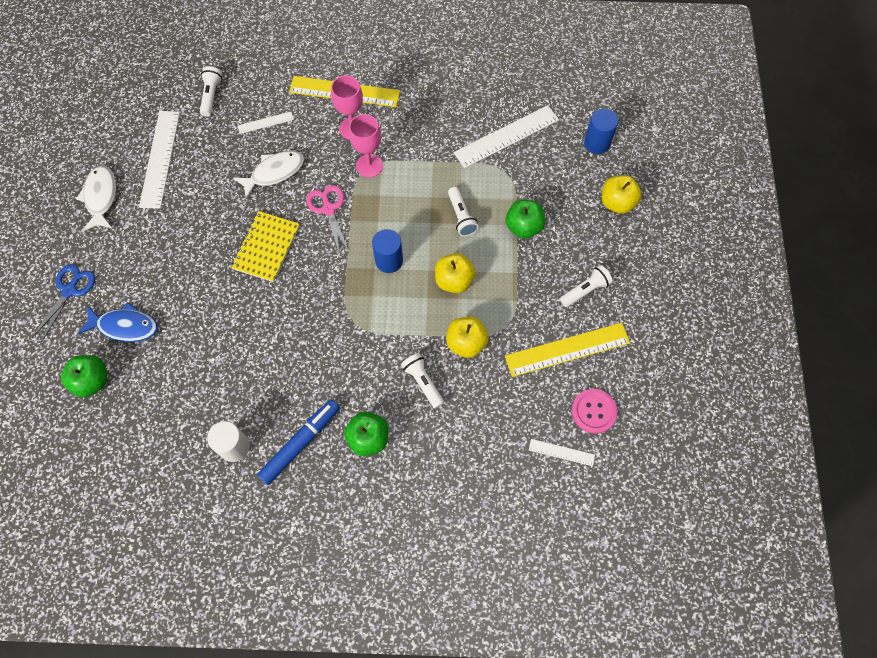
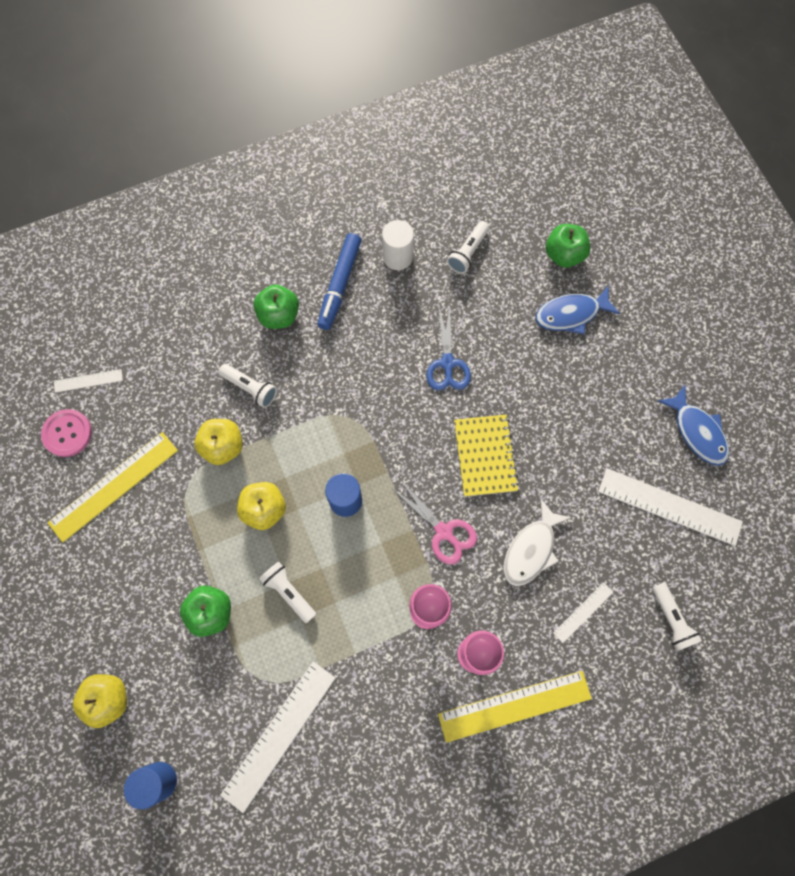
camera: 155 degrees right, 5 degrees up
(69, 291) = (650, 323): blue scissors -> blue scissors (447, 363)
(101, 197) = (697, 431): white fish -> blue fish
(160, 159) = (669, 507): white ruler -> white ruler turned 45 degrees counterclockwise
(585, 290) = (114, 563): white flashlight -> white flashlight (468, 253)

